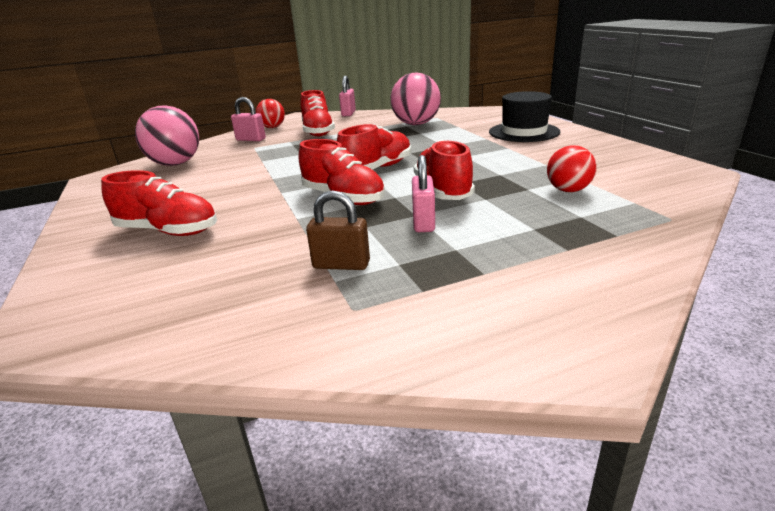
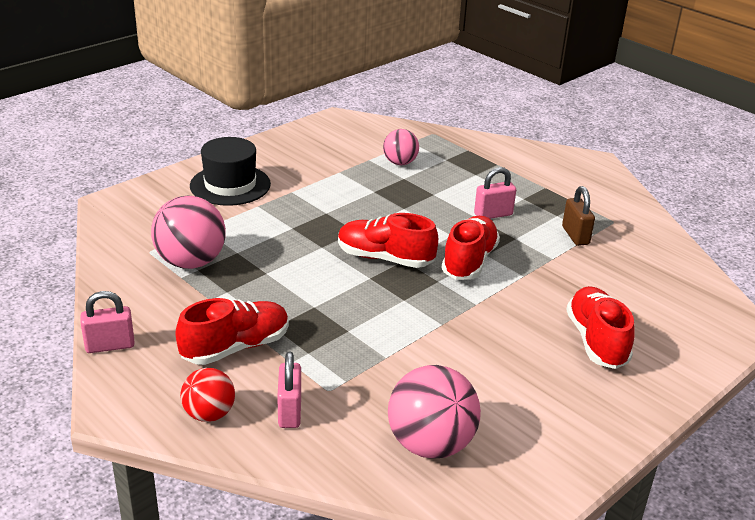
camera: 115 degrees left, 5 degrees up
(443, 191) = (426, 214): red shoe -> none
(568, 190) = (400, 163): red ball -> pink ball

